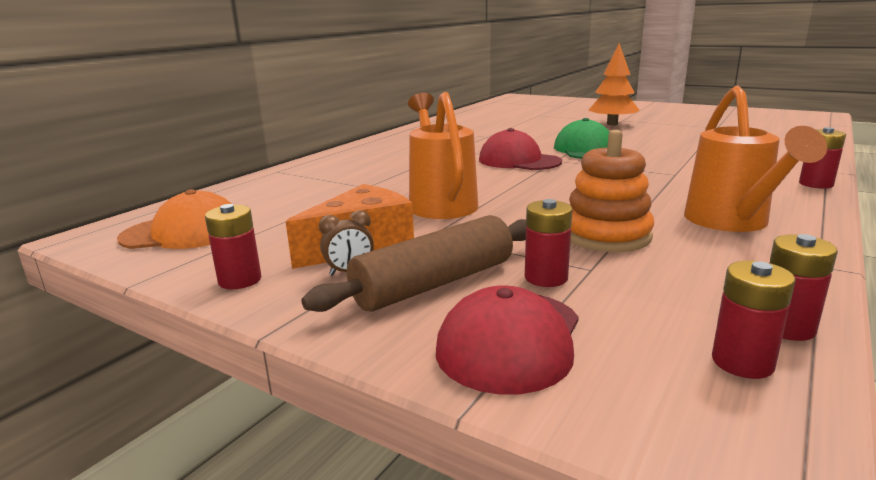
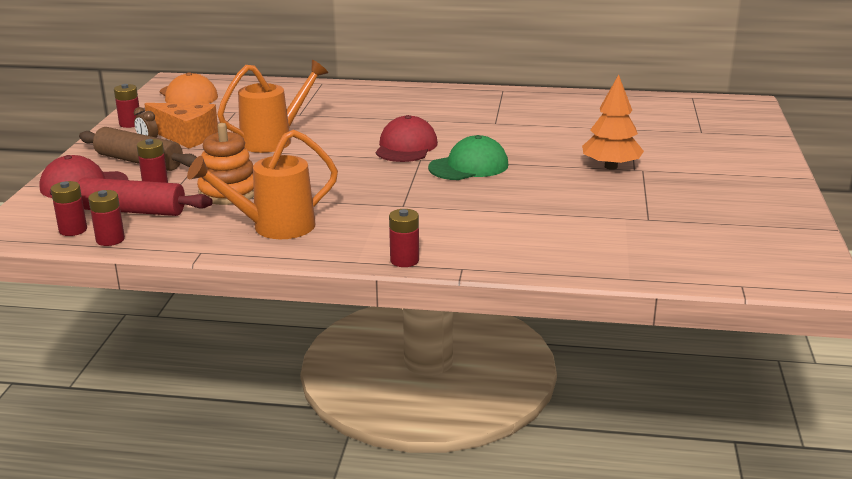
camera: 65 degrees right, 5 degrees up
(657, 301) = (132, 211): none -> red rolling pin

